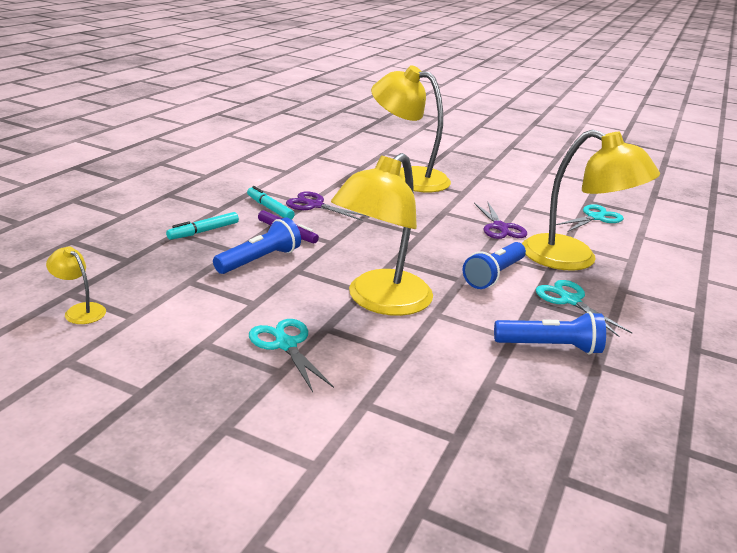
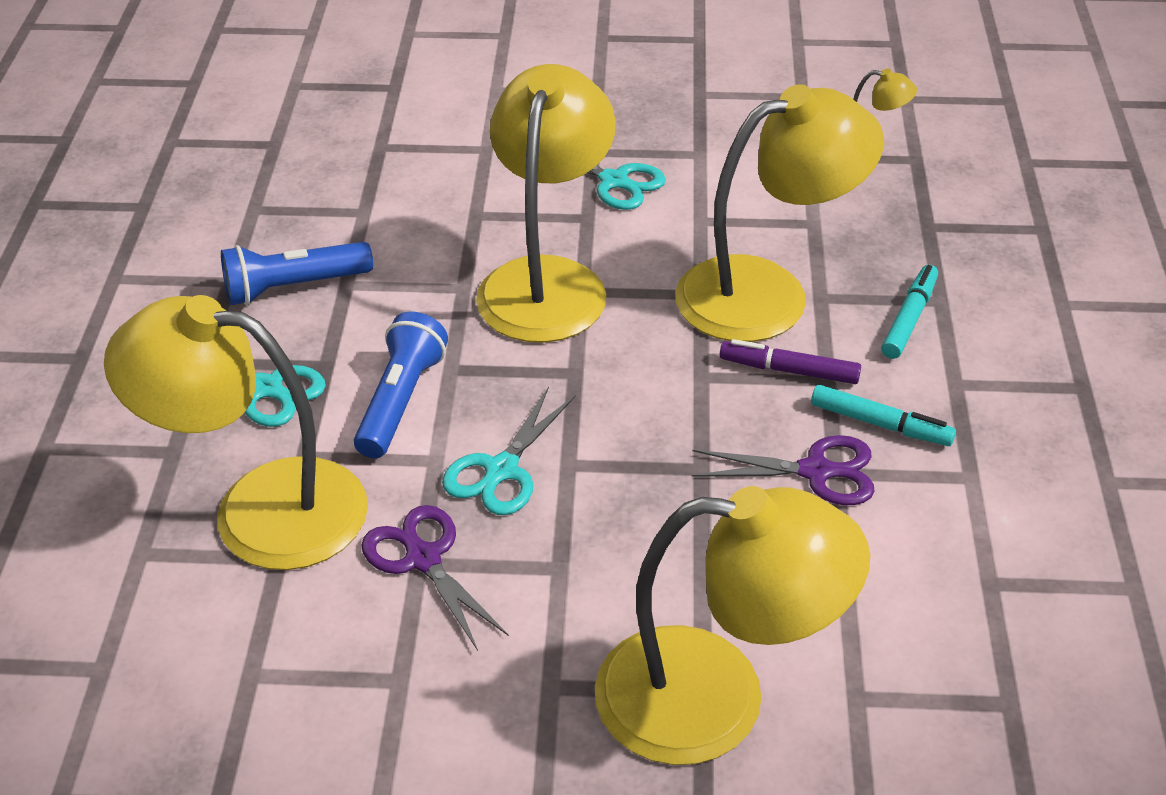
camera: 160 degrees right, 15 degrees up
(260, 260) = (767, 292): blue flashlight -> yellow lamp
(595, 218) = (204, 711): turquoise scissors -> turquoise scissors (501, 470)

